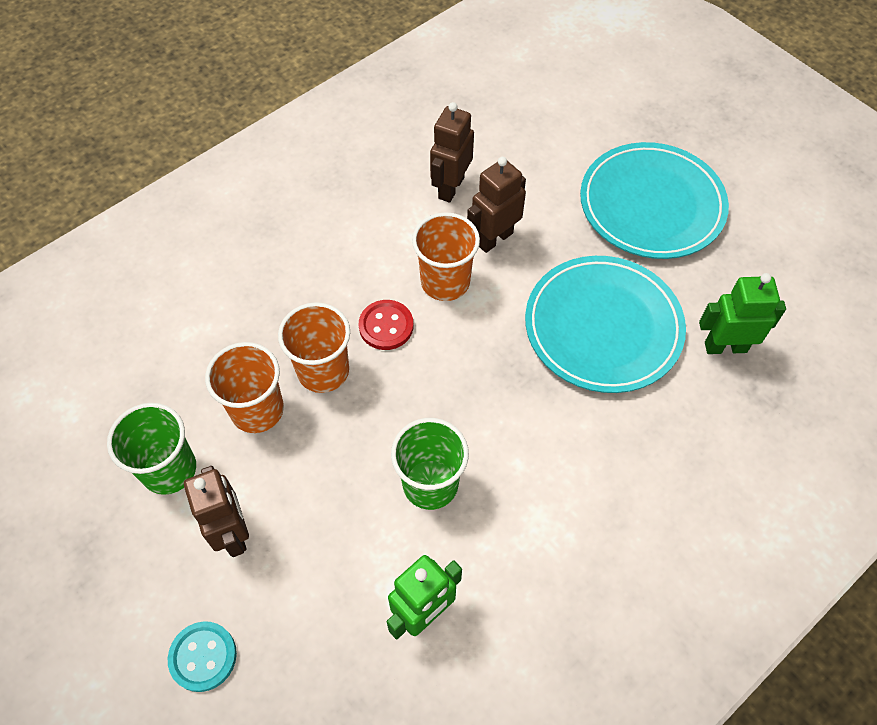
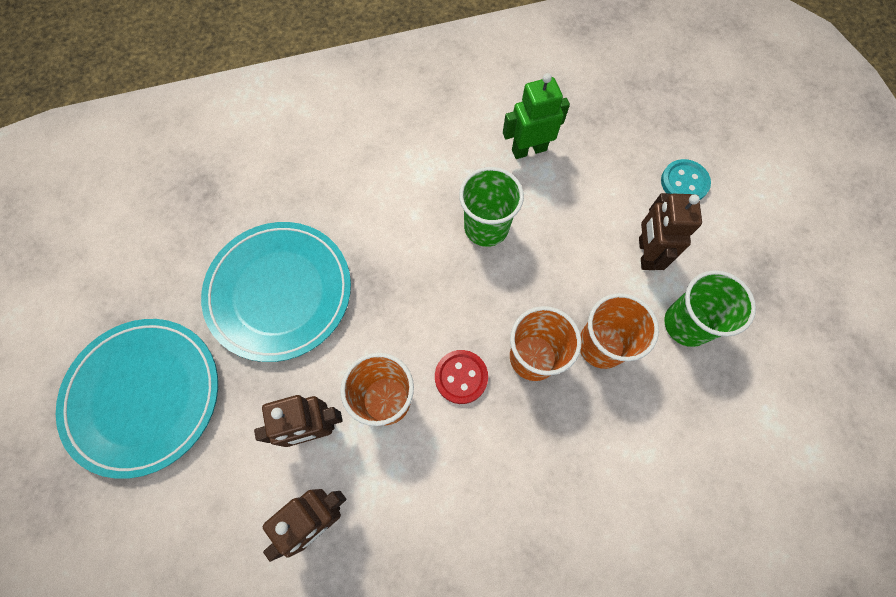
camera: 155 degrees left, 10 degrees up
(725, 347) = (199, 233): green robot -> none

